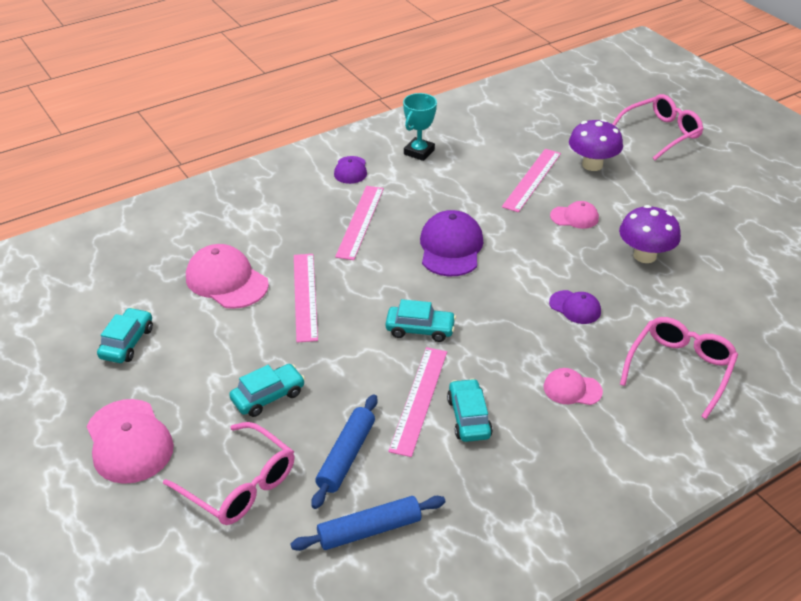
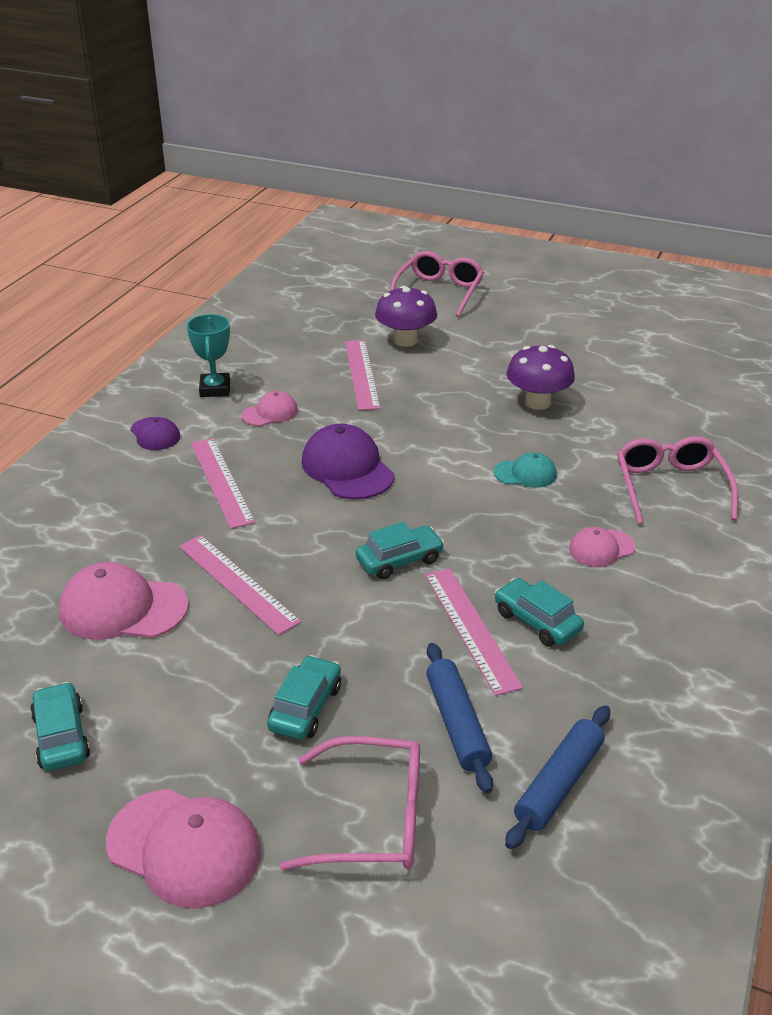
camera: 35 degrees left, 5 degrees down
(574, 217) = (439, 393): pink cap -> pink cap (270, 413)
(575, 307) = (525, 474): purple cap -> turquoise cap

